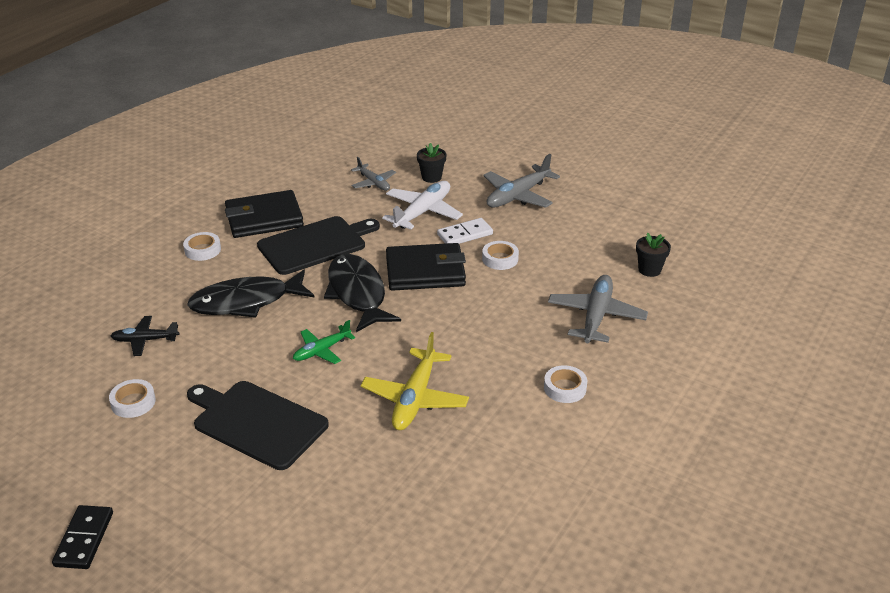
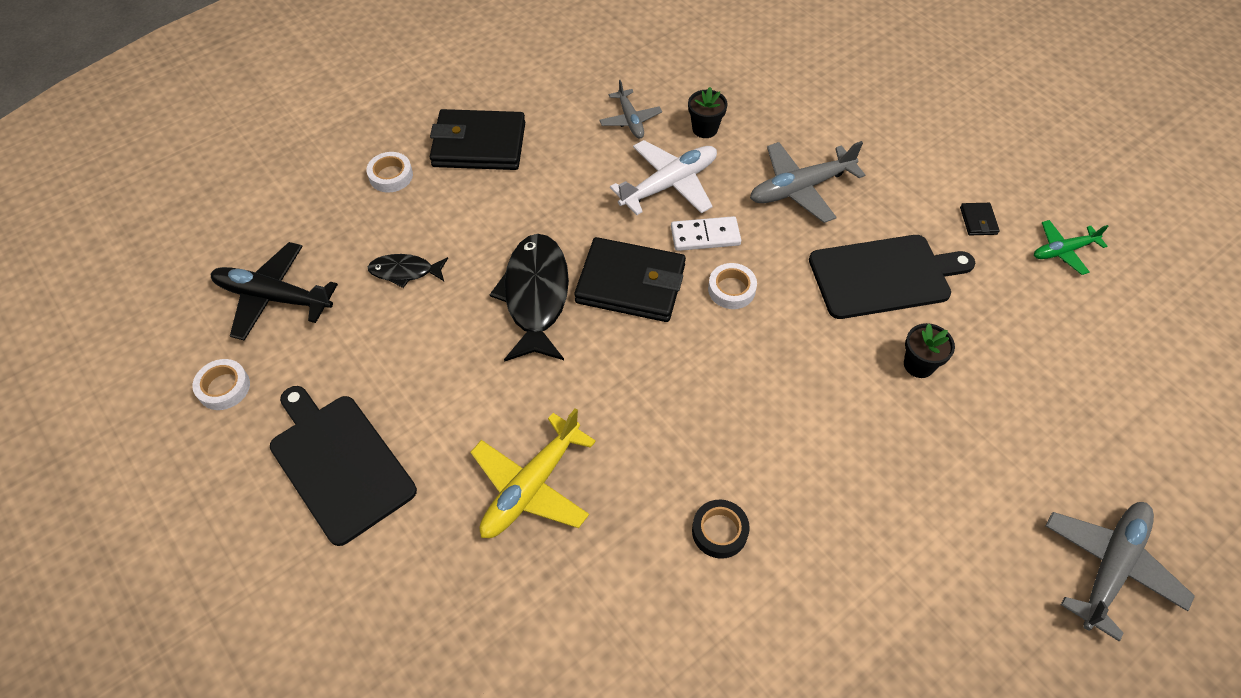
camera: 20 degrees right, 20 degrees up
(84, 539) = (95, 572): black domino -> none
(145, 340) = (274, 297): black plane -> black plane, size x1.65
(246, 302) = (405, 271): black fish -> black fish, size x0.53
(315, 244) = (520, 203): black cutting board -> black cutting board (884, 276)
(322, 350) = (457, 374): green plane -> green plane (1063, 251)
(565, 388) = (719, 531): white tape -> black tape
(596, 316) = (812, 423): grey plane -> grey plane (1109, 567)
(646, 188) = (978, 221): none -> black wallet

